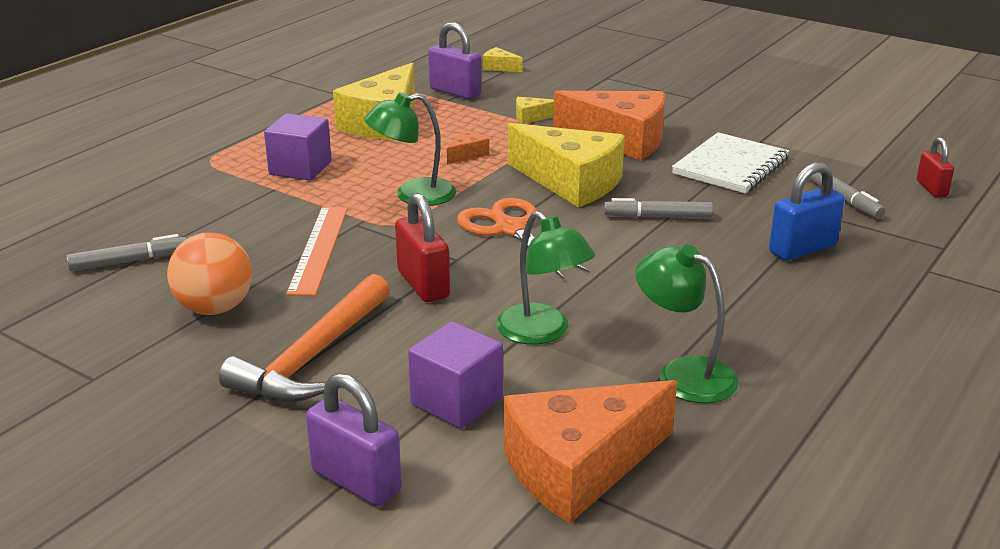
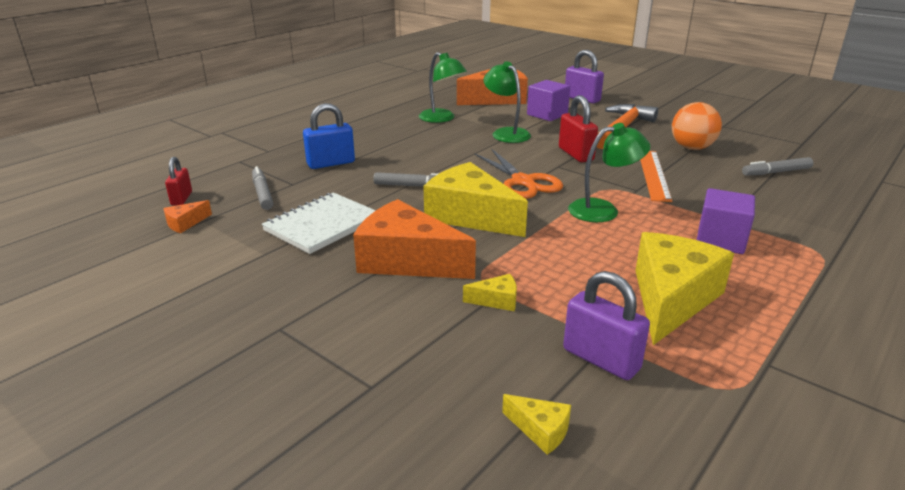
camera: 175 degrees left, 0 degrees up
(467, 154) = (565, 249): orange cheese -> orange cheese (185, 223)

